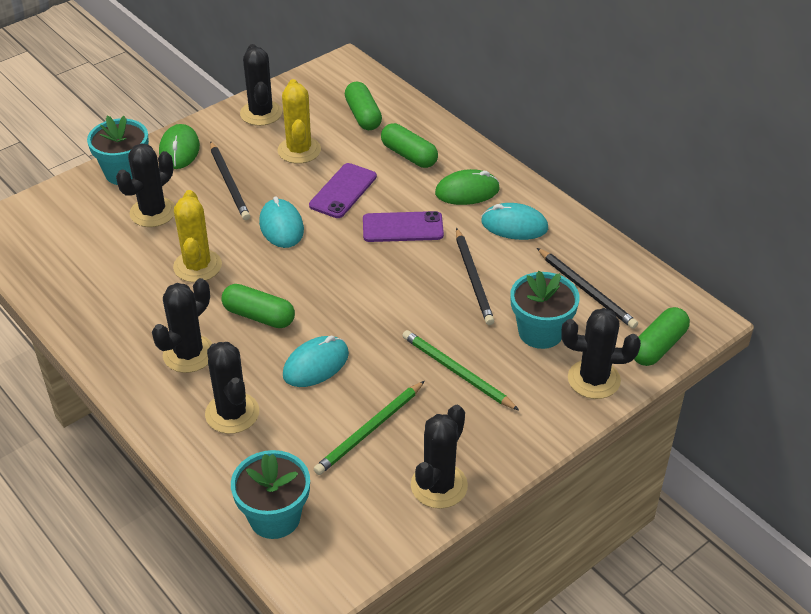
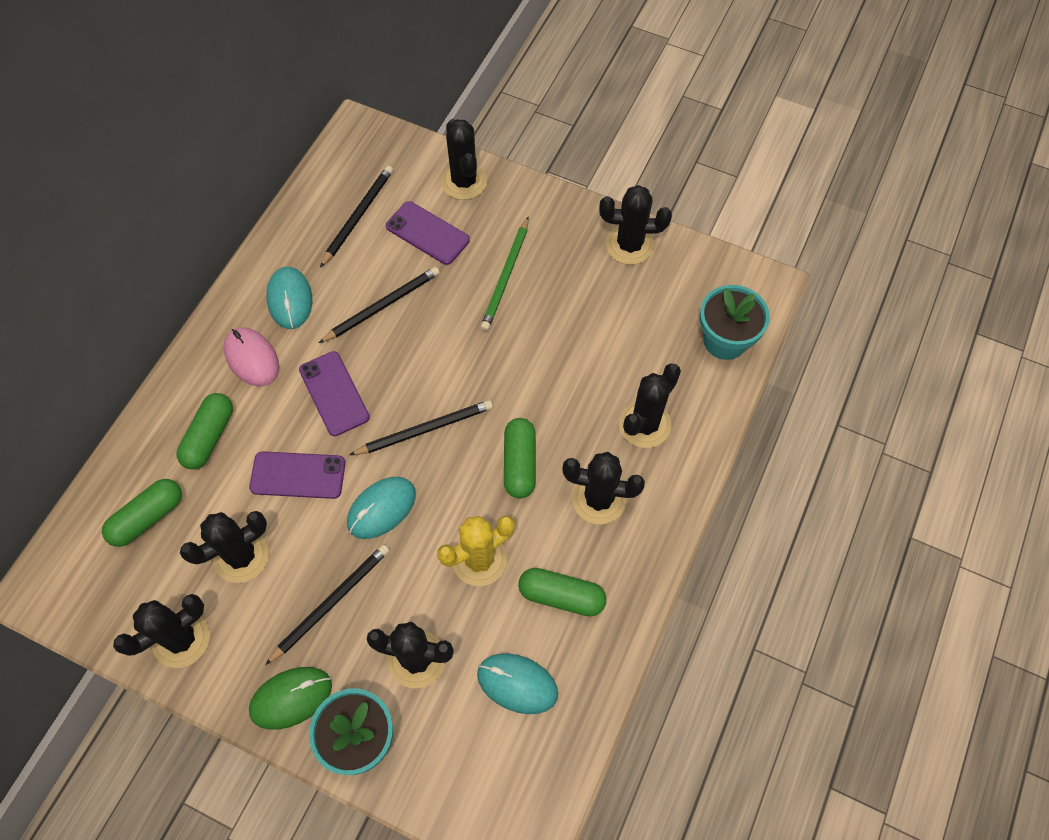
camera: 115 degrees left, 20 degrees up
(299, 150) = (241, 556): yellow cactus -> black cactus
(316, 364) = (554, 386): turquoise mouse -> turquoise mouse (517, 684)
(332, 269) = (425, 429): none -> black pencil
(369, 430) = (603, 313): green pencil -> none
(467, 191) = (252, 358): green mouse -> pink mouse
(540, 332) = (427, 233): turquoise flower pot -> purple phone
(658, 346) = (404, 150): green capsule -> green capsule (561, 596)

